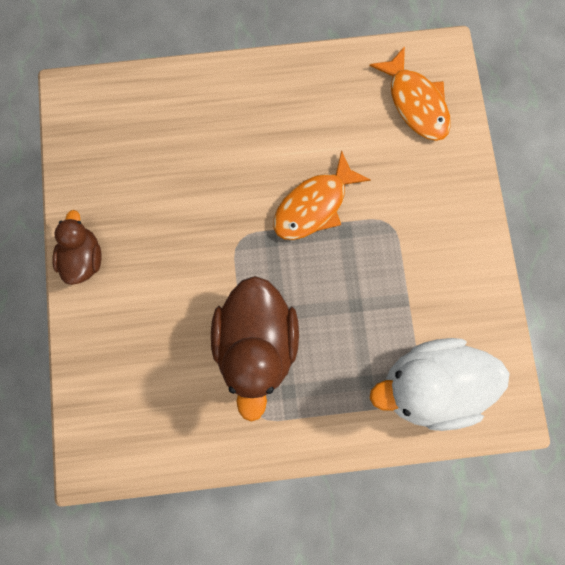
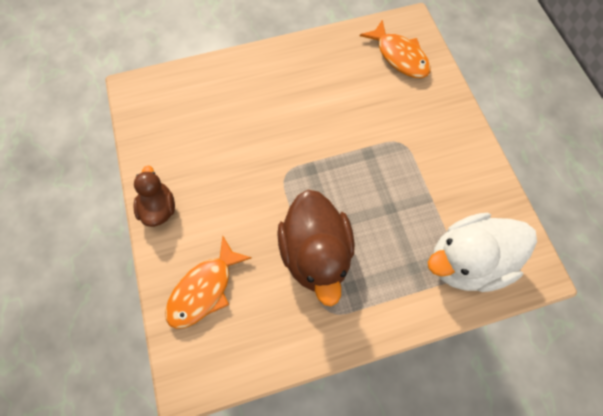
camera: 10 degrees left, 10 degrees down
(314, 205) = (340, 139): orange fish -> orange fish (204, 289)

